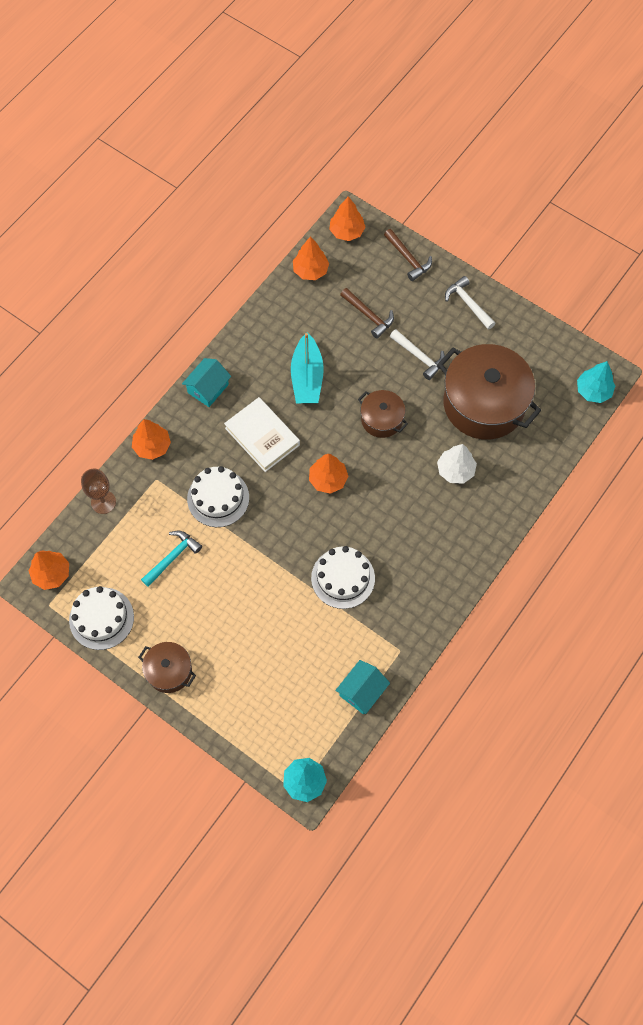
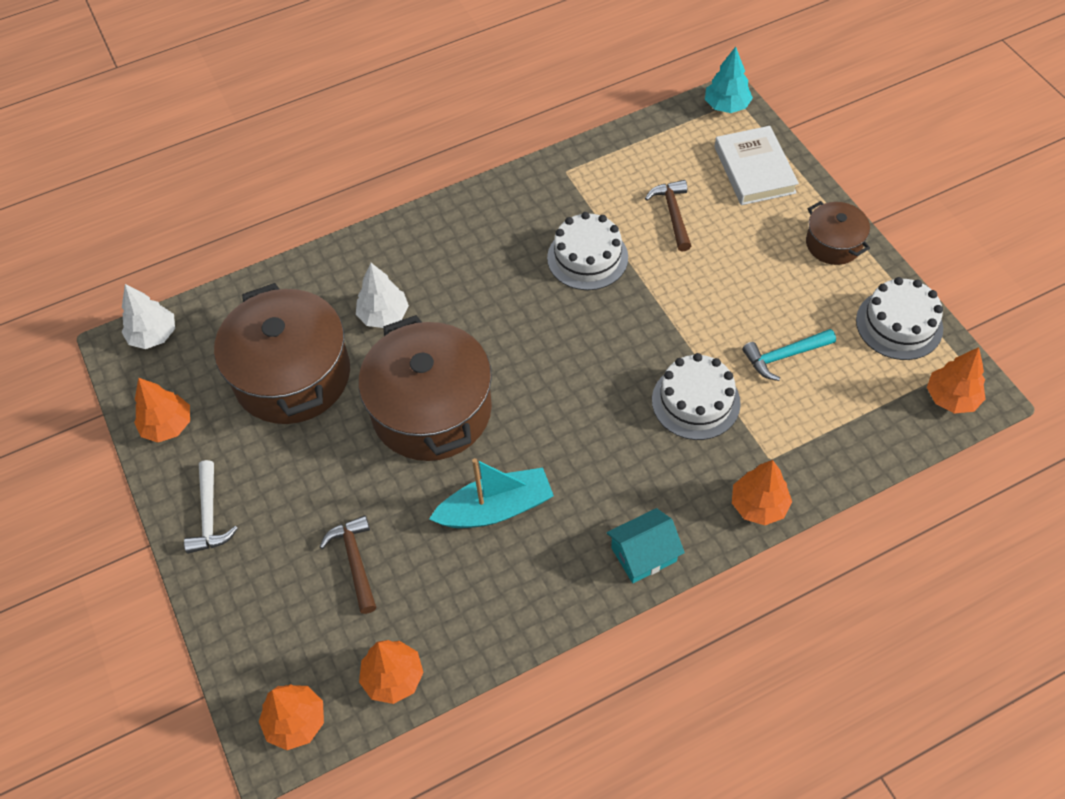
camera: 150 degrees left, 10 degrees down
(103, 502) = (854, 458): brown goblet -> none
(262, 436) = (599, 454): white book -> white book (754, 170)
(307, 377) = (496, 509): turquoise boat -> turquoise boat turned 45 degrees clockwise
(328, 479) = (543, 367): orange tree -> orange tree (168, 425)
(362, 691) = (627, 153): turquoise house -> none
(381, 419) = (431, 410): brown pot -> brown pot, size x1.99
(408, 258) = (238, 627): brown hammer -> brown hammer (673, 214)
(419, 357) = (328, 470): white hammer -> none
(593, 391) = (153, 335): turquoise tree -> white tree

